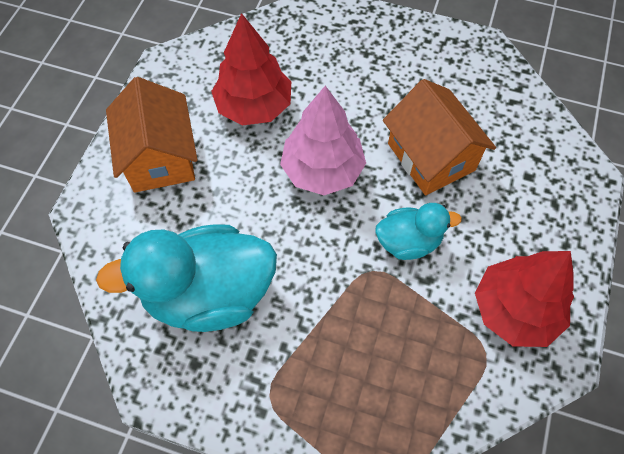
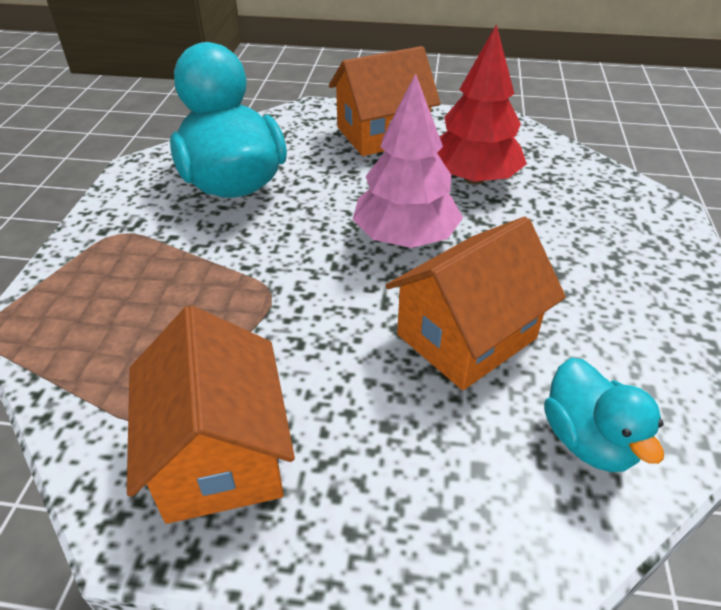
camera: 80 degrees right, 20 degrees down
(408, 242) = (318, 323): turquoise duck -> turquoise duck (588, 440)
(515, 310) = (219, 454): red tree -> orange house

